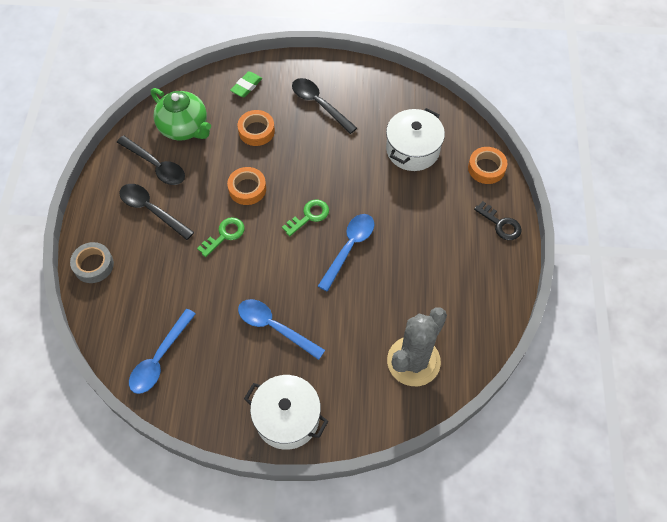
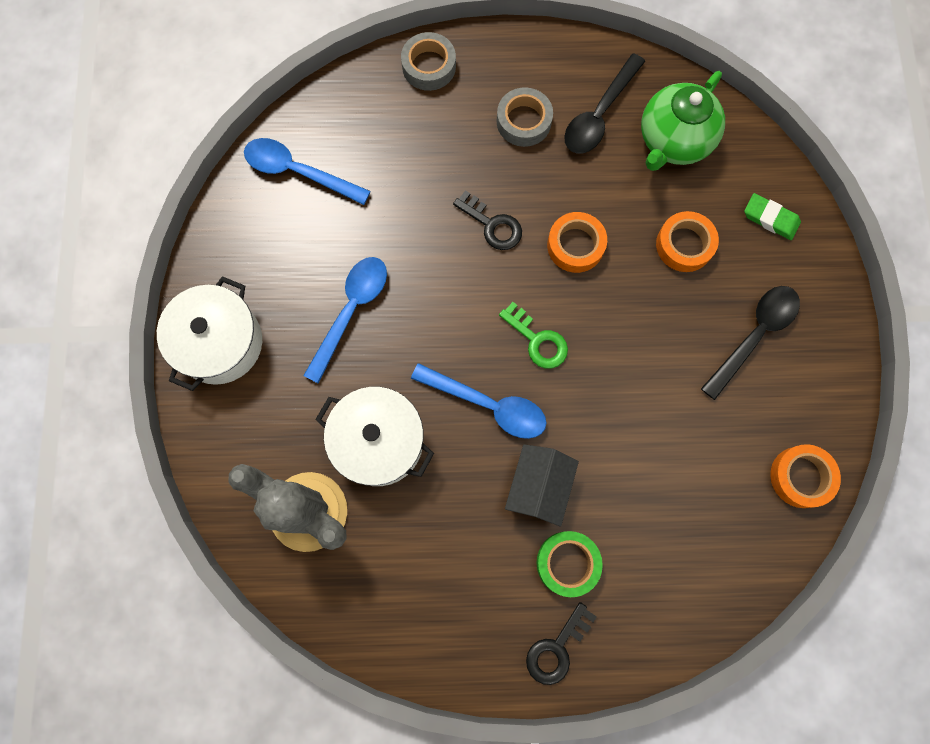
camera: 85 degrees right, 15 degrees up
(151, 210) = (523, 121): black spoon -> grey tape
(224, 235) = (492, 225): green key -> black key
(404, 224) = (538, 487): none -> black house
(412, 150) = (685, 495): white pot -> white pot (379, 441)
(451, 213) = (567, 563): none -> green tape
(486, 168) = (666, 624): orange tape -> orange tape (801, 477)

